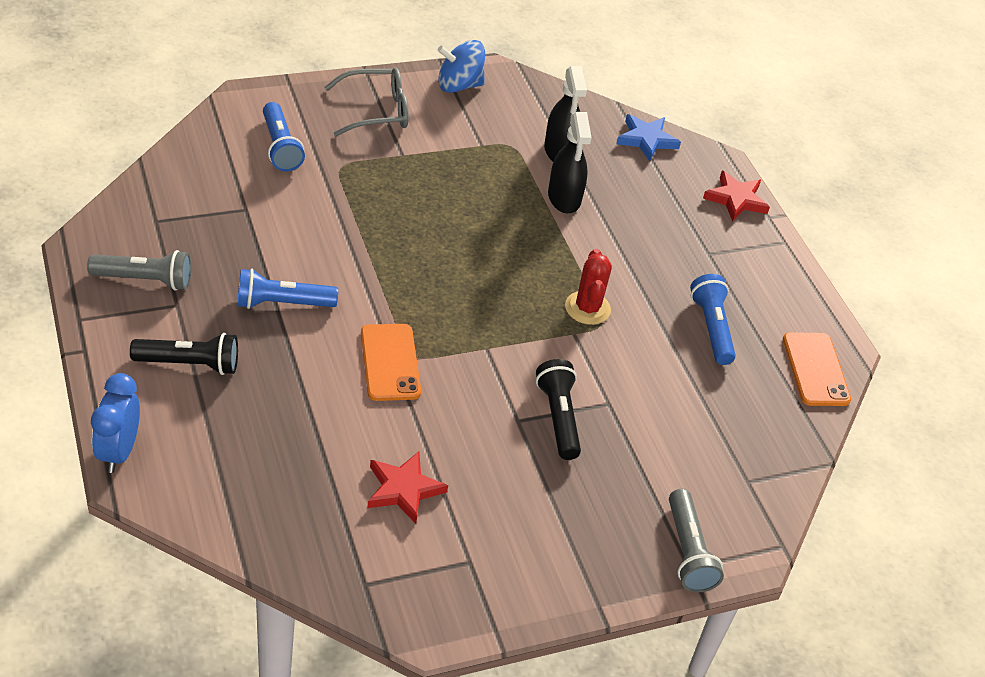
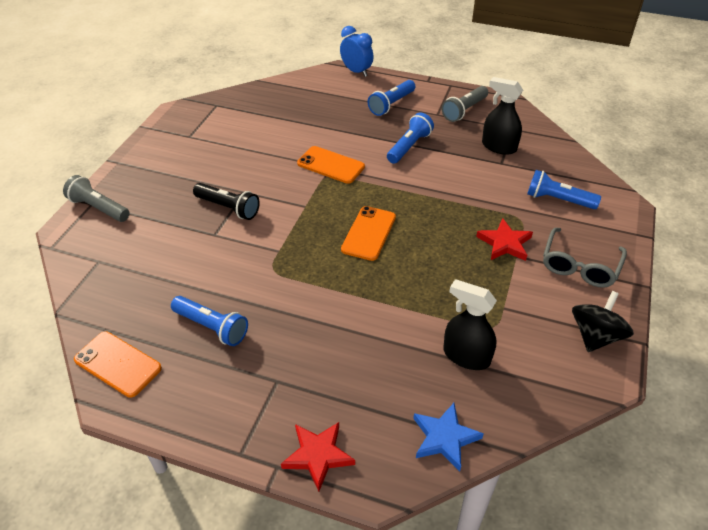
camera: 135 degrees right, 0 degrees up
(190, 364) = (391, 104): black flashlight -> blue flashlight
(404, 489) = (249, 135): red star -> red star (504, 243)
(459, 85) = (595, 336): blue spinning top -> black spinning top
(476, 273) = (369, 233): none -> orange phone
(564, 198) = (407, 323): black spray bottle -> black spray bottle (499, 147)
(587, 308) = (292, 270): red cactus -> none

